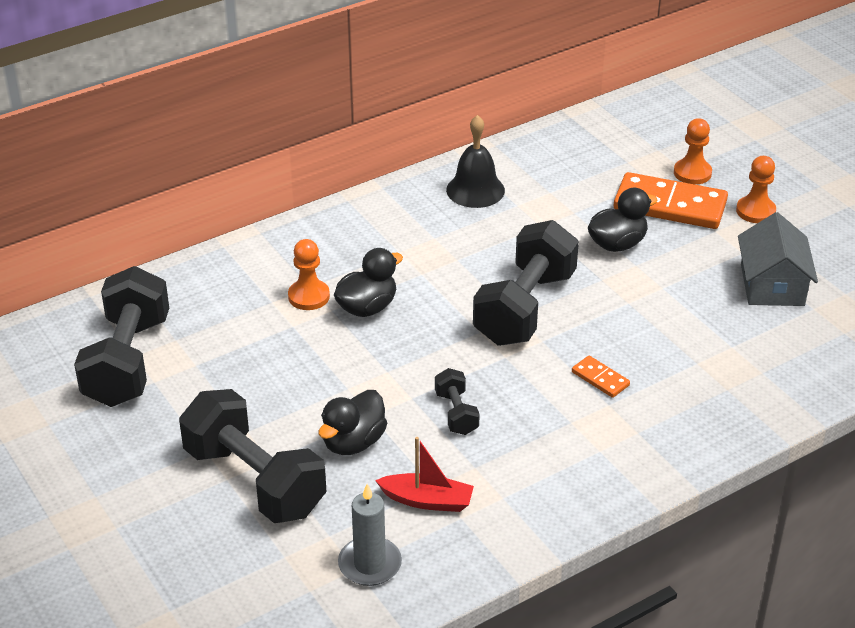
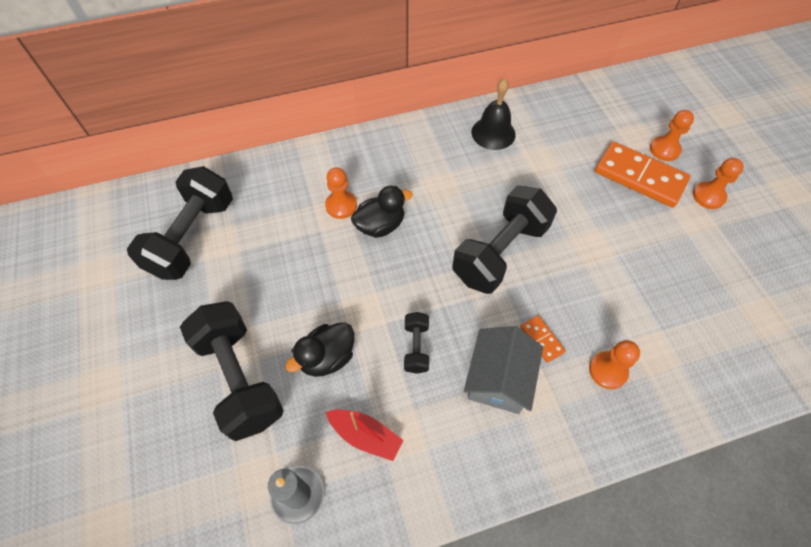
camera: 15 degrees right, 20 degrees up
(617, 244) = (589, 205): black duck -> none
(683, 392) = (608, 371): none -> orange pawn
(772, 285) = (708, 273): grey house -> grey house (499, 378)

